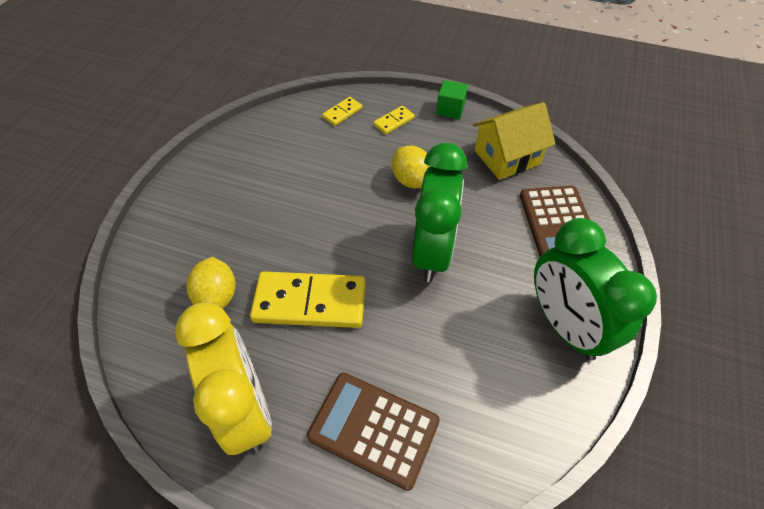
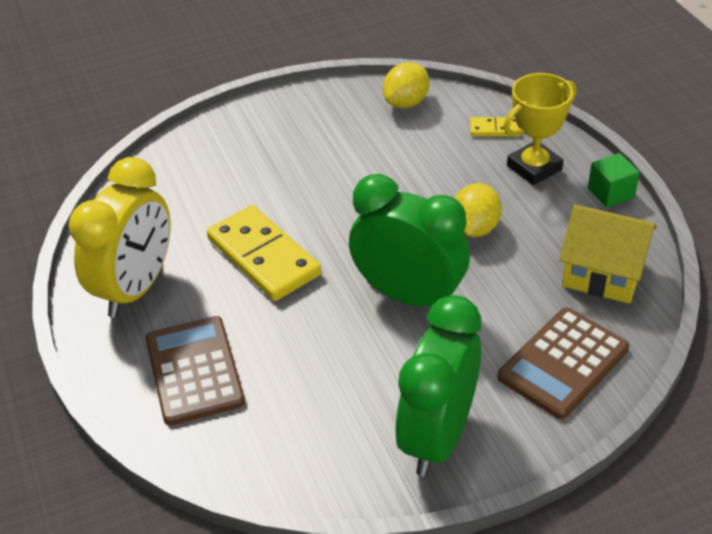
camera: 50 degrees right, 10 degrees down
(217, 296) = (208, 204): yellow lemon -> yellow lemon (406, 103)
(394, 121) = (534, 168): yellow domino -> yellow trophy
(432, 252) = (409, 296): green clock -> green clock turned 120 degrees counterclockwise

